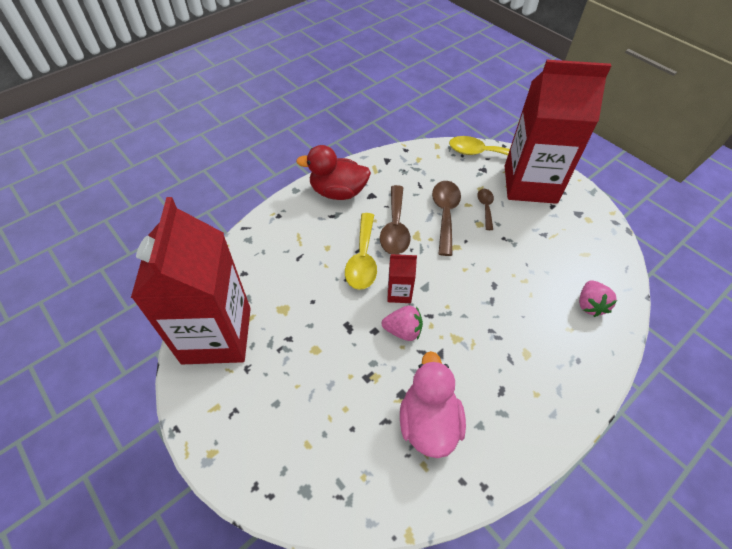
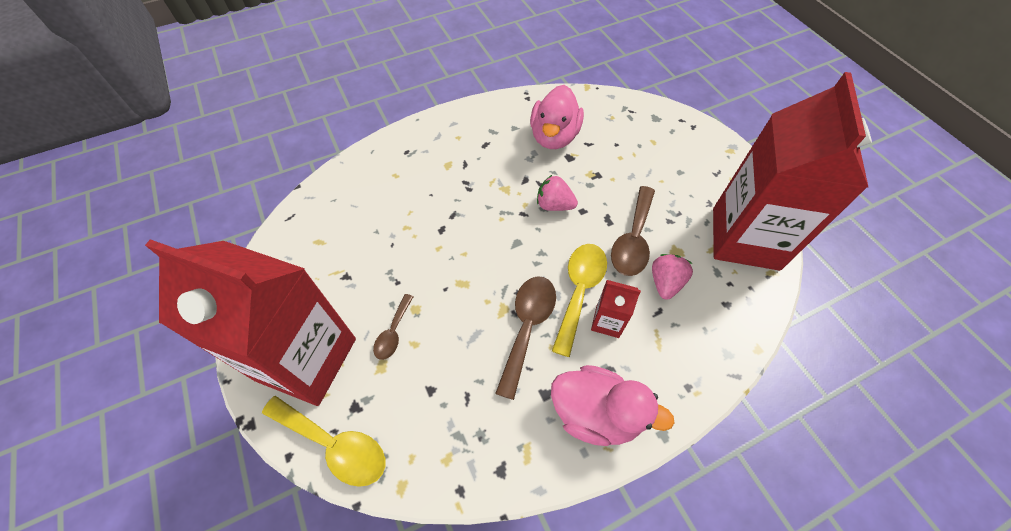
camera: 165 degrees left, 5 degrees up
(338, 192) = (595, 413): red duck -> pink duck
(399, 293) = (547, 242): red carton -> red carton (607, 321)
(445, 214) = (453, 334): brown spoon -> brown spoon (633, 240)
(590, 305) = (359, 190): pink strawberry -> pink strawberry (665, 282)

